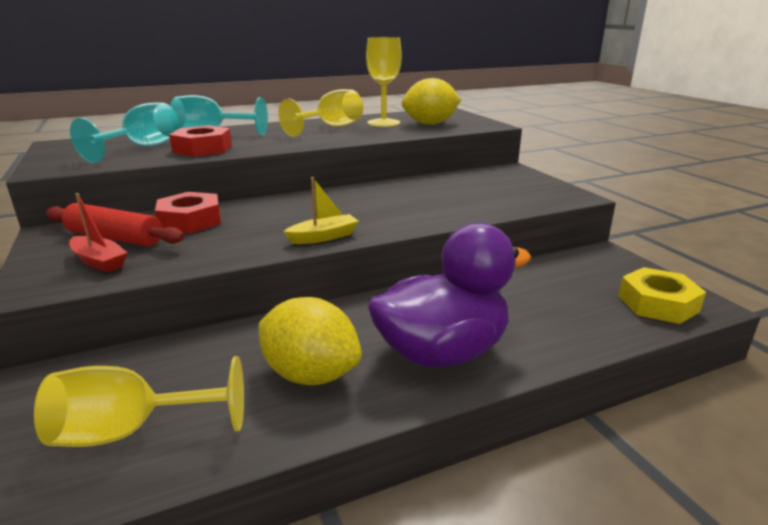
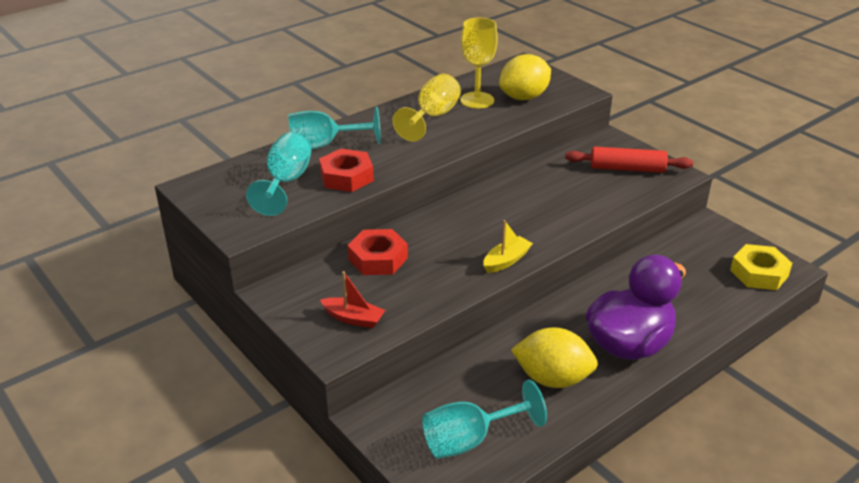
camera: 15 degrees left, 10 degrees up
(115, 238) = (335, 290): red rolling pin -> red rolling pin (627, 168)
(131, 431) = (469, 440): yellow goblet -> turquoise goblet

